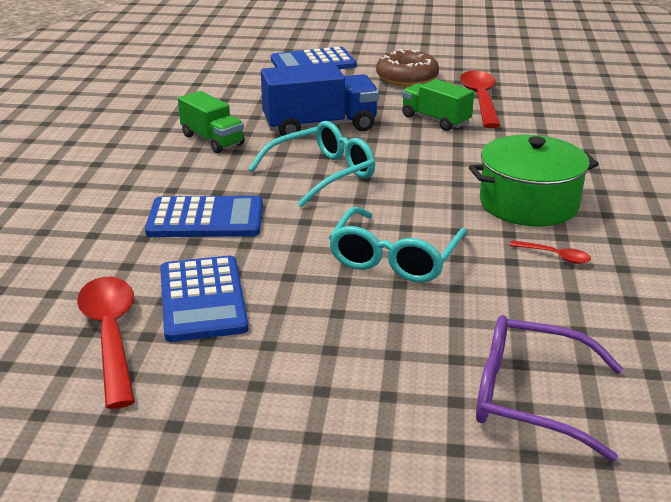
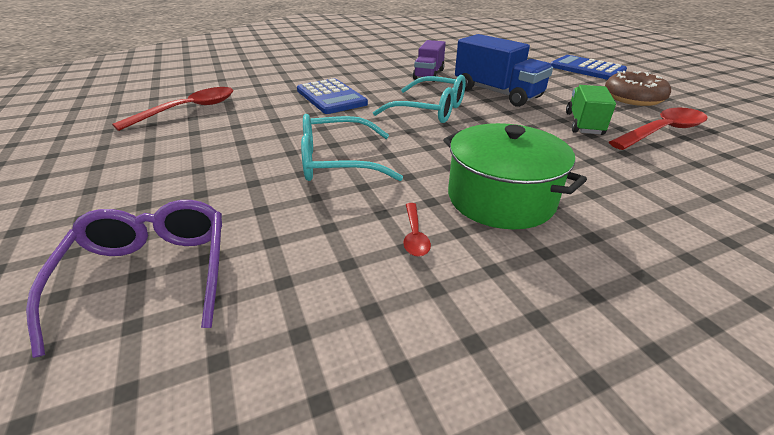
camera: 60 degrees right, 5 degrees up
(202, 299) = (238, 119): blue calculator -> none
(212, 140) = (429, 74): green truck -> purple truck

